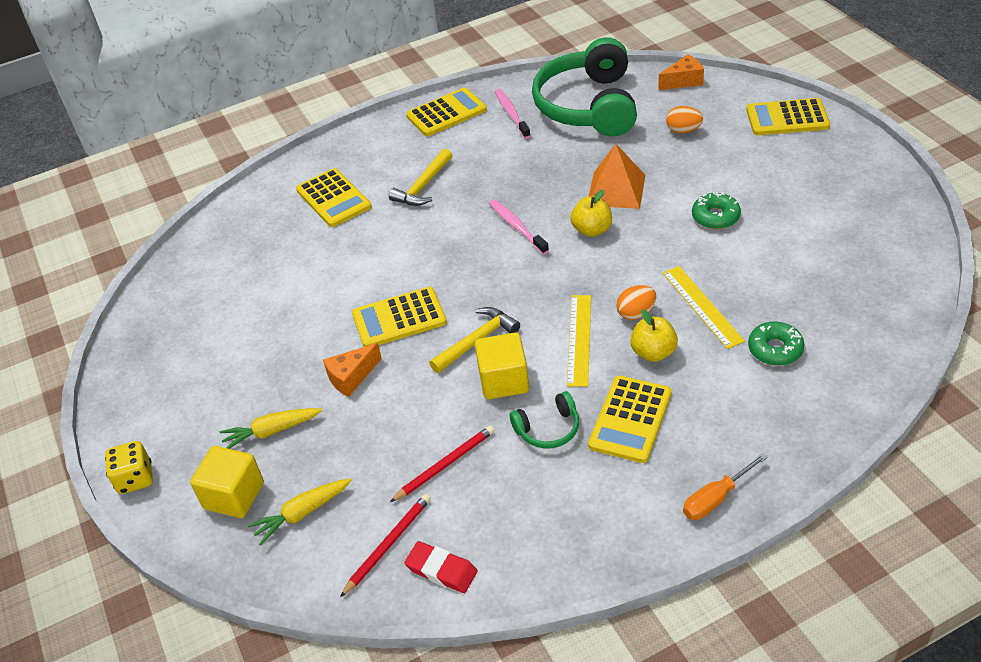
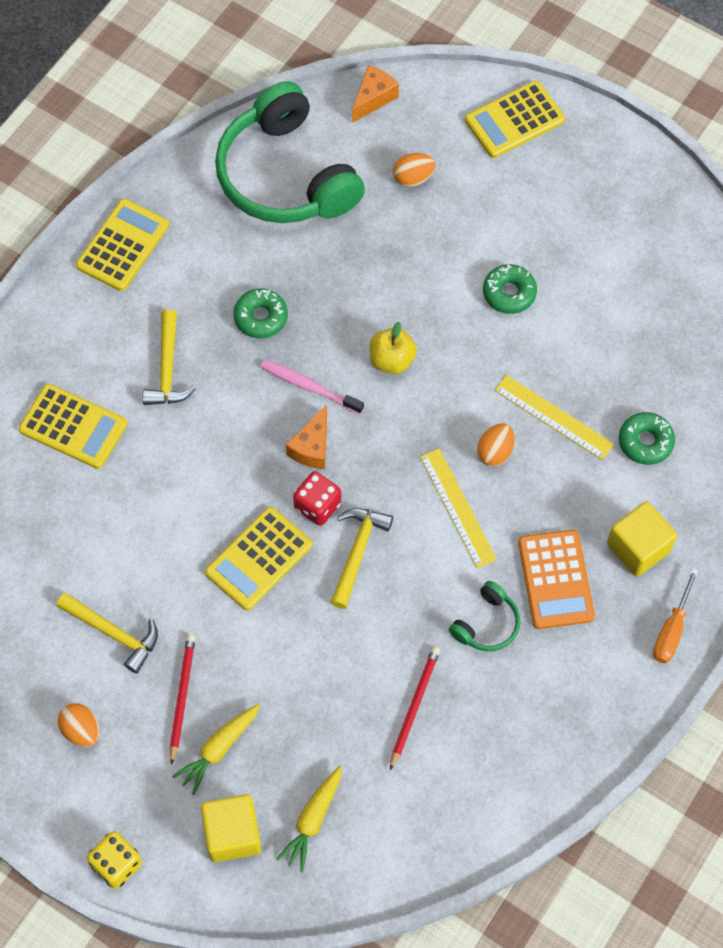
camera: 35 degrees left, 20 degrees up
(187, 379) = (81, 730): none -> orange egg
(259, 327) = (113, 633): none -> yellow hammer
(351, 377) = (257, 651): orange cheese -> orange cheese (312, 447)
(388, 544) = (414, 812): red pencil -> red pencil (182, 697)
(441, 570) = (478, 813): red eraser -> none
(468, 300) = (317, 506): none -> red dice
(503, 381) = (412, 588): yellow cube -> yellow cube (638, 548)
(511, 114) = (202, 219): pink toothbrush -> none
(511, 177) = (261, 317): none -> green donut
(616, 190) = (386, 294): orange pyramid -> none
(630, 419) = (555, 580): yellow calculator -> orange calculator
(653, 352) = (536, 493): yellow apple -> none

